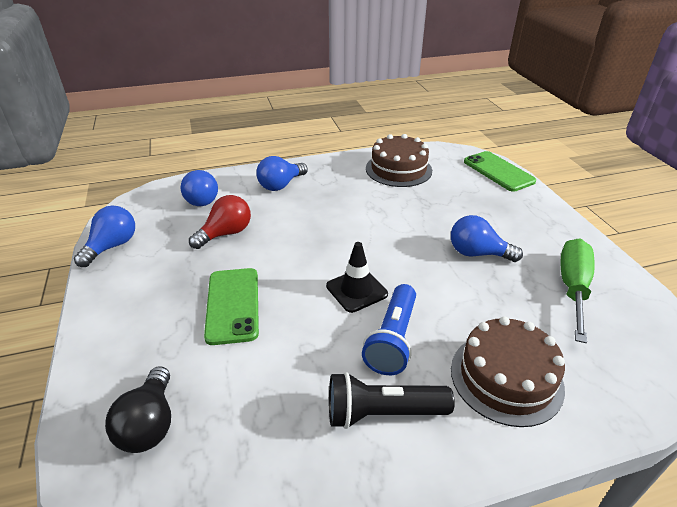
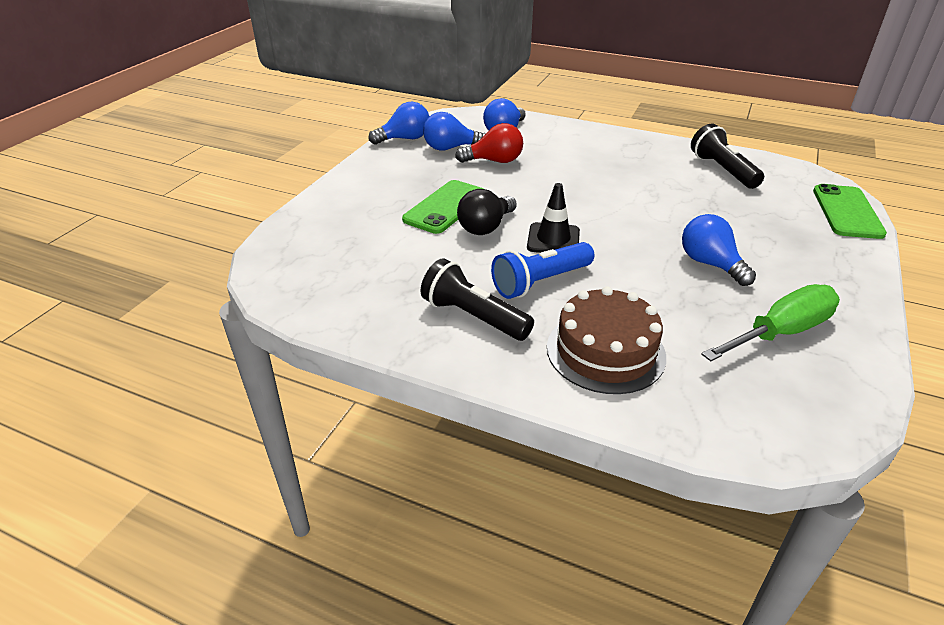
camera: 40 degrees right, 0 degrees up
(149, 424) = (322, 245): black light bulb -> black light bulb (486, 227)
(281, 185) = (583, 143): blue light bulb -> blue light bulb (450, 148)
(398, 169) = (722, 170): brown cake -> black flashlight

